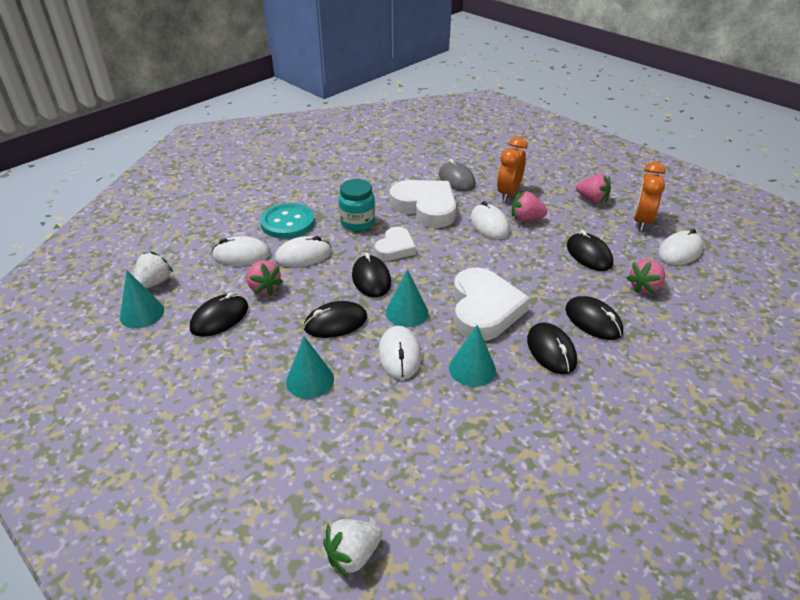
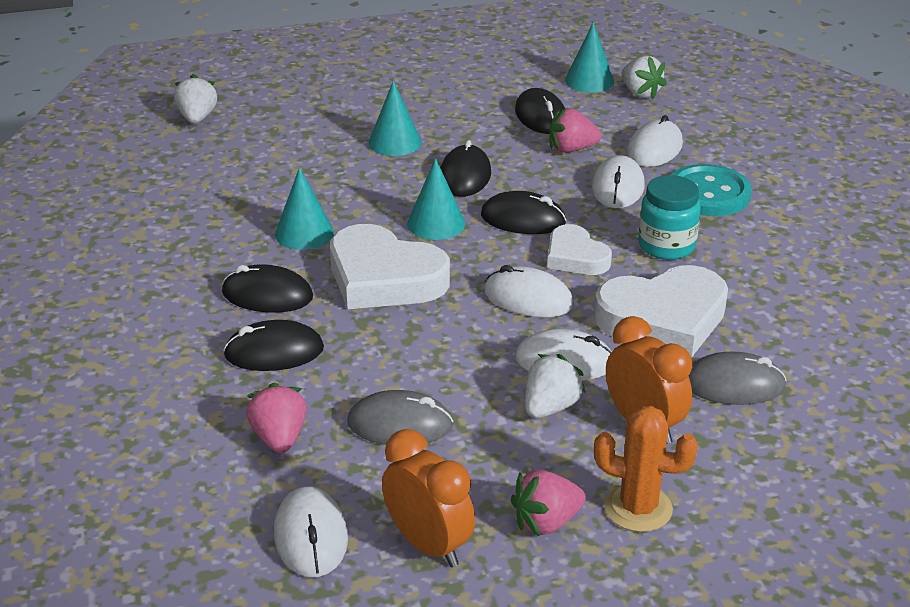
camera: 120 degrees right, 5 degrees down
(399, 355) = (374, 198): white mouse -> white mouse (528, 298)
(526, 218) = (550, 407): pink strawberry -> white strawberry
(558, 183) = (638, 508): none -> orange cactus
(589, 255) = (400, 424): black mouse -> grey mouse

